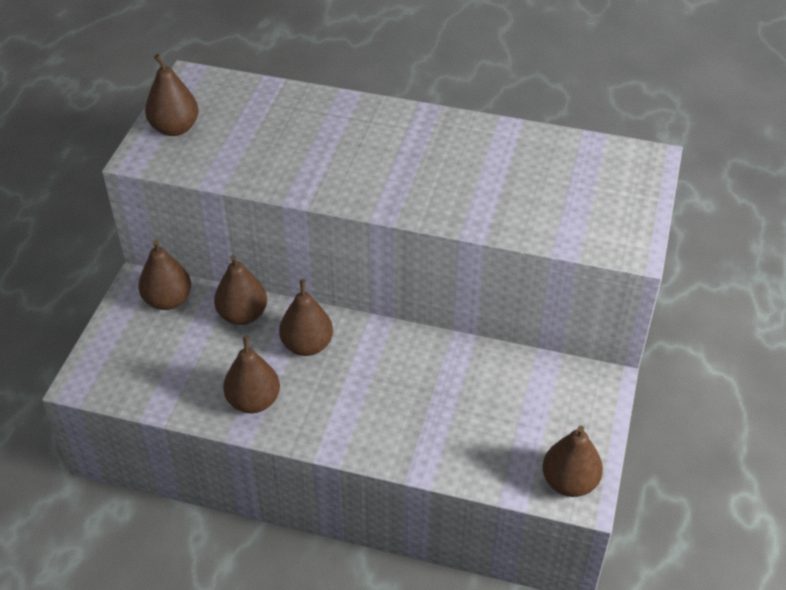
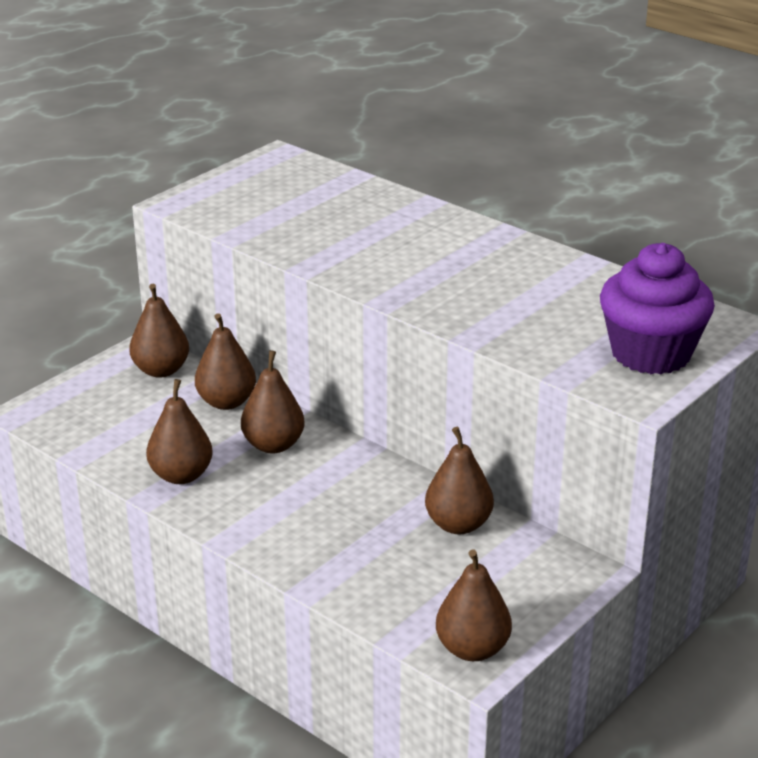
camera: 25 degrees right, 15 degrees down
(175, 128) = (229, 189): brown pear -> brown pear (458, 524)
(611, 204) = (651, 353): none -> purple cupcake

